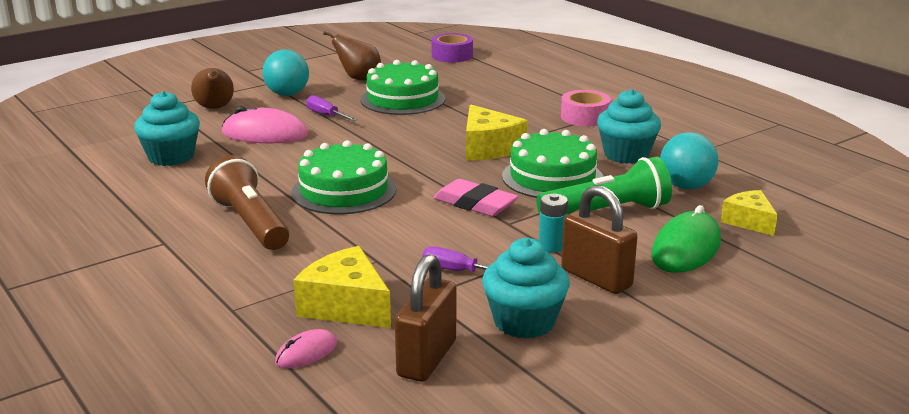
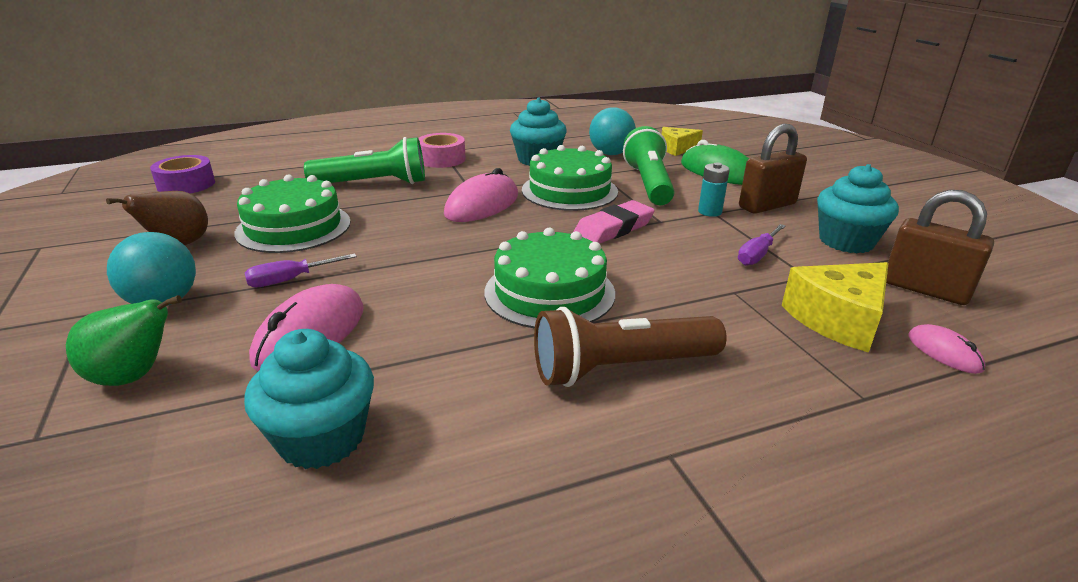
camera: 75 degrees left, 5 degrees up
(215, 108) = (134, 376): brown pear -> green pear
(488, 148) = (482, 205): yellow cheese -> pink mouse
(502, 105) = (373, 184): none -> green flashlight

